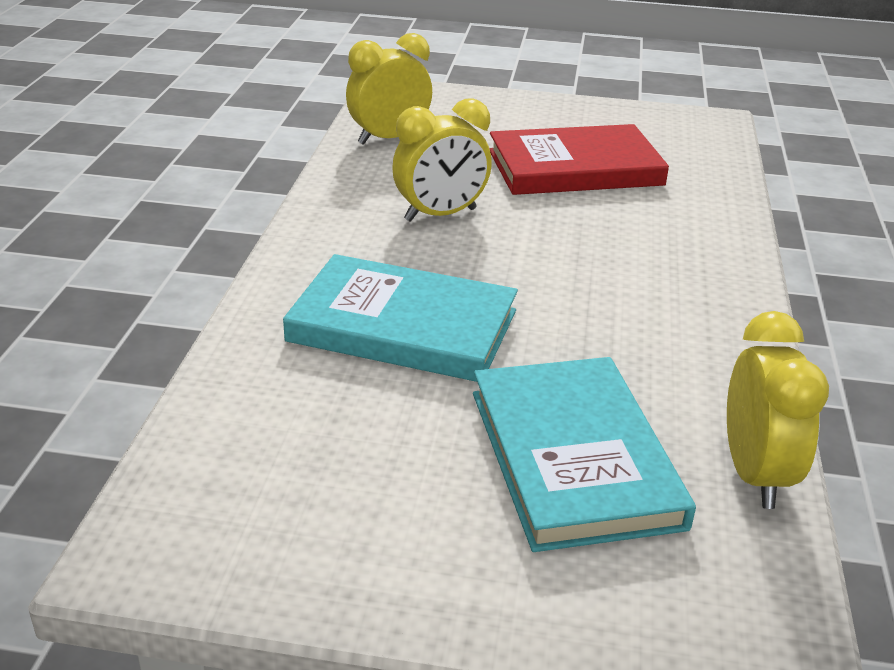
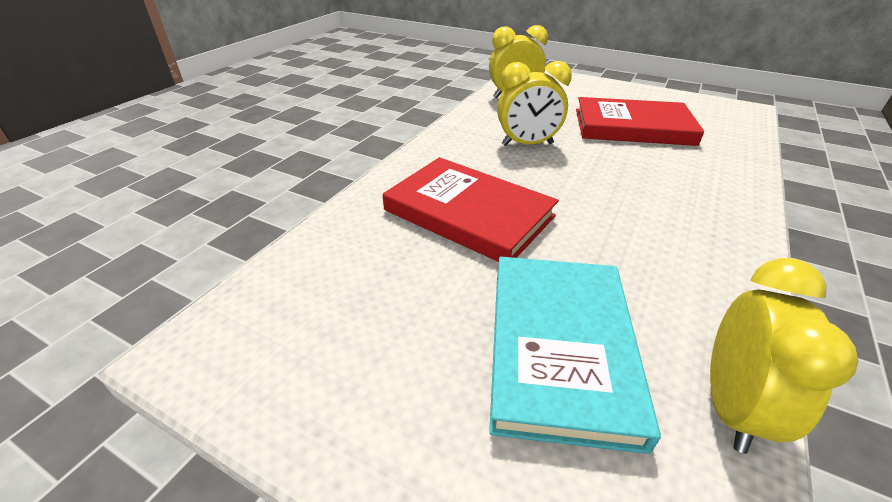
camera: 20 degrees right, 5 degrees up
(403, 326) = (468, 213): turquoise book -> red book

